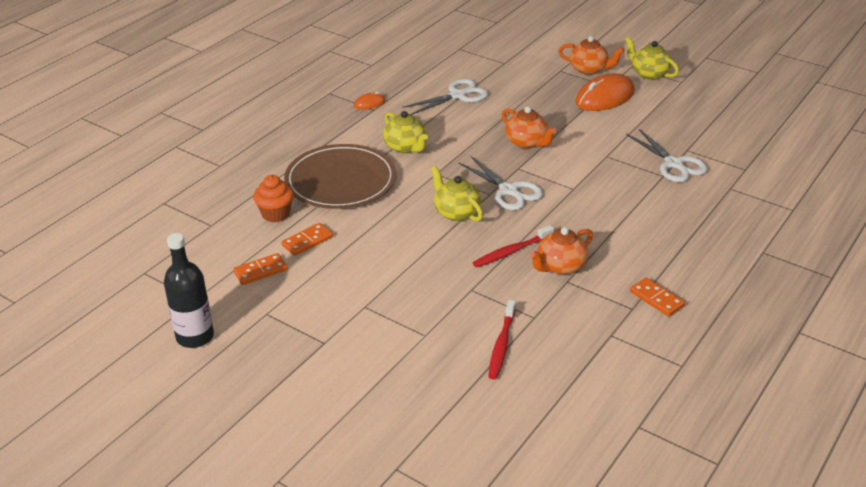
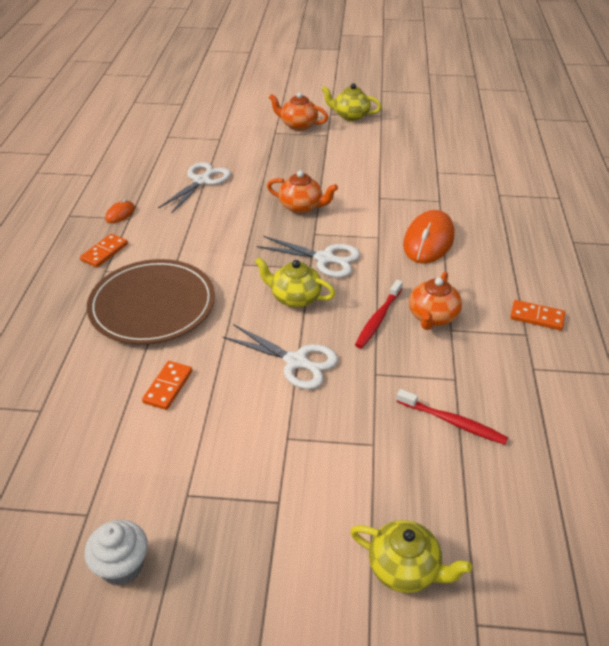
camera: 30 degrees left, 5 degrees up
(195, 336) = (122, 566): black bottle -> white cupcake
(260, 271) = (141, 444): orange domino -> orange domino (104, 252)
(275, 214) = (108, 368): orange cupcake -> none
(405, 147) = (192, 247): yellow teapot -> yellow teapot (404, 568)
(502, 344) = (452, 422): red toothbrush -> red toothbrush turned 45 degrees counterclockwise
(589, 69) = (298, 125): orange teapot -> orange teapot turned 150 degrees counterclockwise
(605, 97) = (332, 146): orange mouse -> orange mouse (428, 240)
(674, 164) = (439, 188): white scissors -> white scissors (296, 362)

